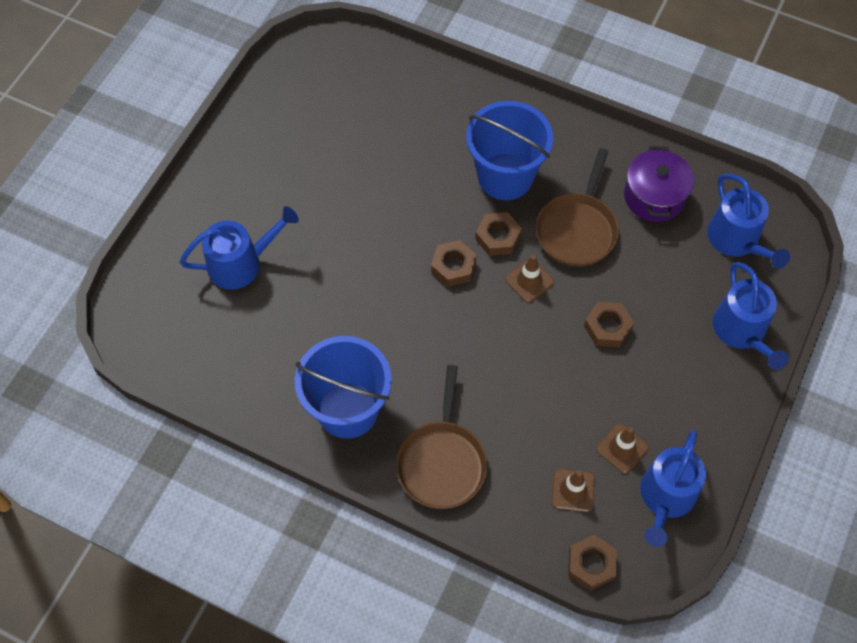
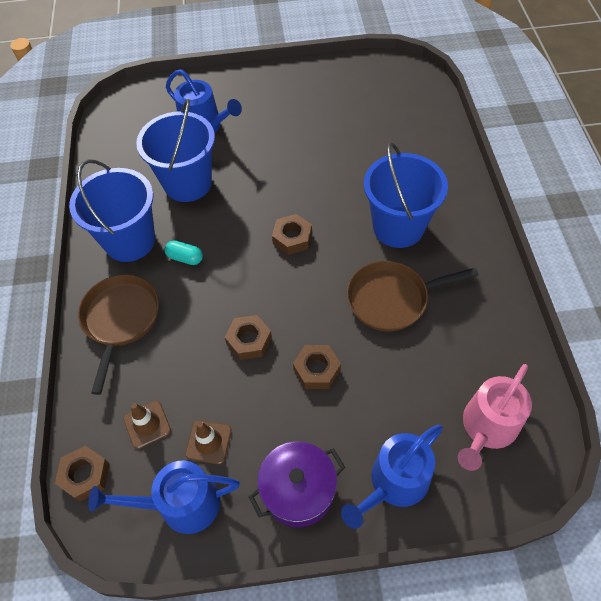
camera: 60 degrees right, 5 degrees down
(311, 320) = (187, 183): none -> blue bucket
(408, 370) = (185, 258): none -> turquoise capsule
(442, 462) = (120, 320): brown pan -> brown pan turned 120 degrees clockwise
(498, 237) = (340, 251): brown nut -> brown nut (249, 340)
(529, 281) = (318, 292): brown traffic cone -> none
(654, 197) = (472, 337): purple pot -> purple pot (298, 491)
(736, 240) = (487, 428): blue watering can -> pink watering can

